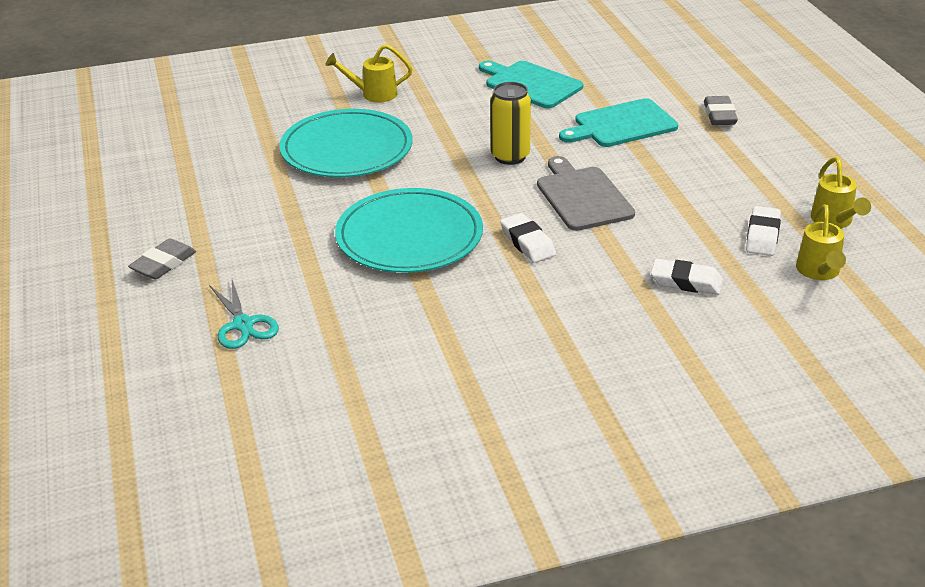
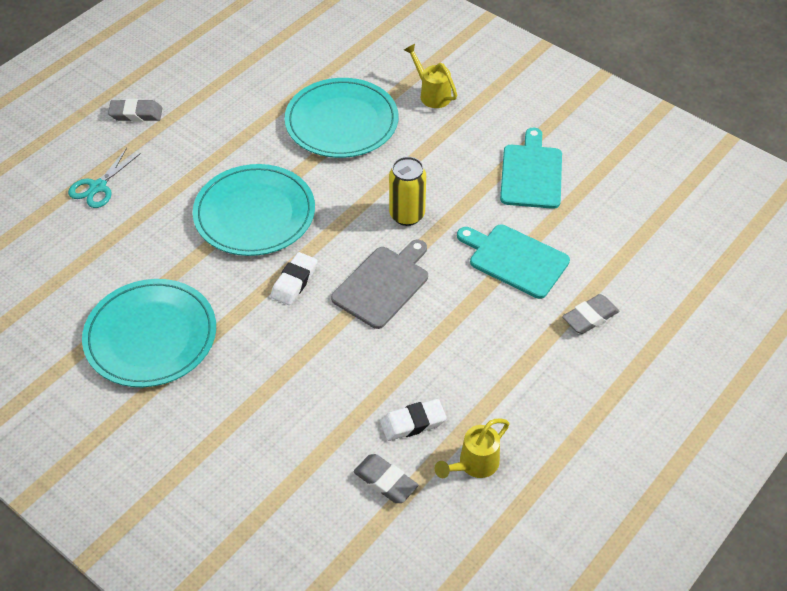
camera: 55 degrees right, 15 degrees up
(509, 355) = (151, 336): none -> turquoise plate
(686, 282) = (310, 399): white eraser -> none
(819, 272) = (385, 481): yellow watering can -> grey eraser

